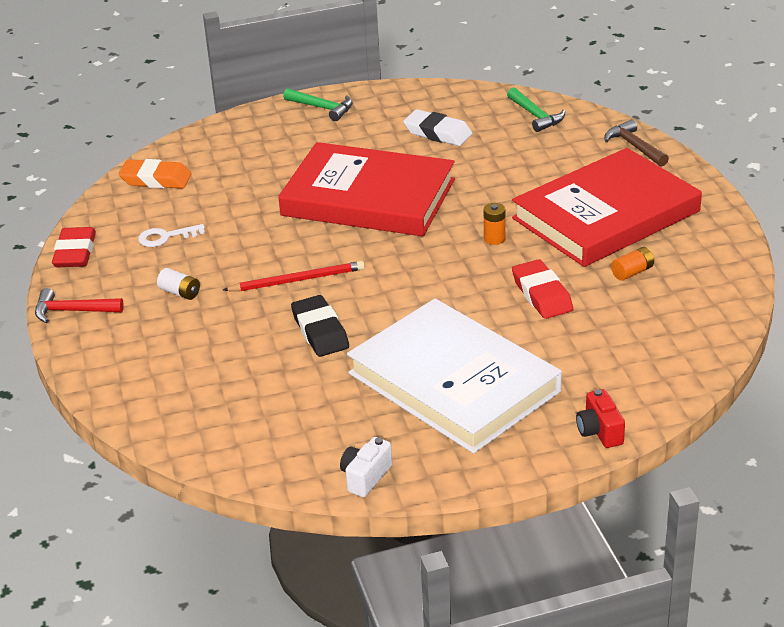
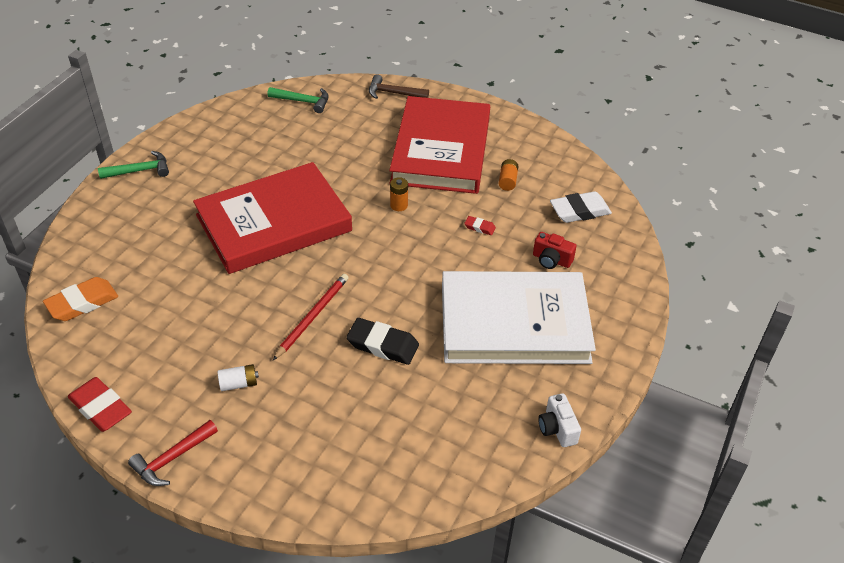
camera: 50 degrees left, 10 degrees up
(166, 237) = (161, 346): white key -> none
(437, 133) = (254, 147): white eraser -> white eraser (579, 211)
(542, 294) = (479, 227): red eraser -> red eraser, size x0.50
(599, 431) = (632, 298): red camera -> red camera (551, 260)

